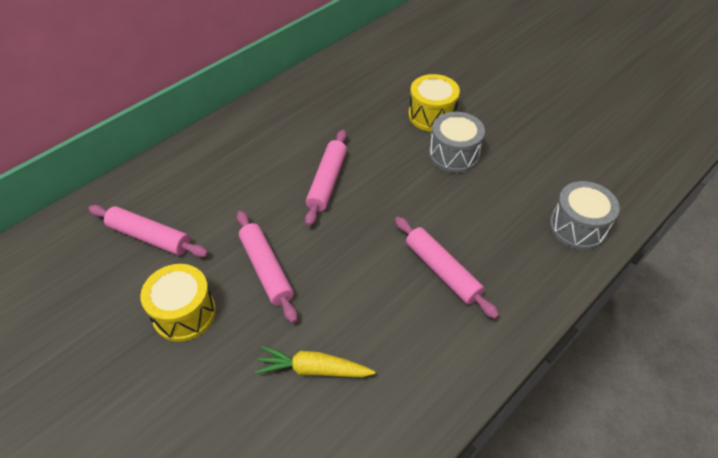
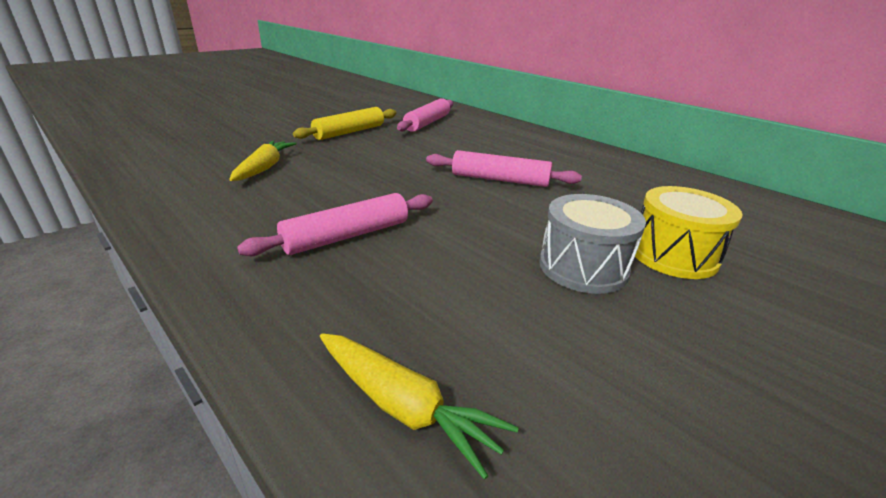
camera: 90 degrees right, 20 degrees down
(184, 313) = (349, 132): yellow drum -> yellow rolling pin
(266, 269) = (383, 154): pink rolling pin -> none
(577, 227) = (403, 406): grey drum -> yellow carrot

